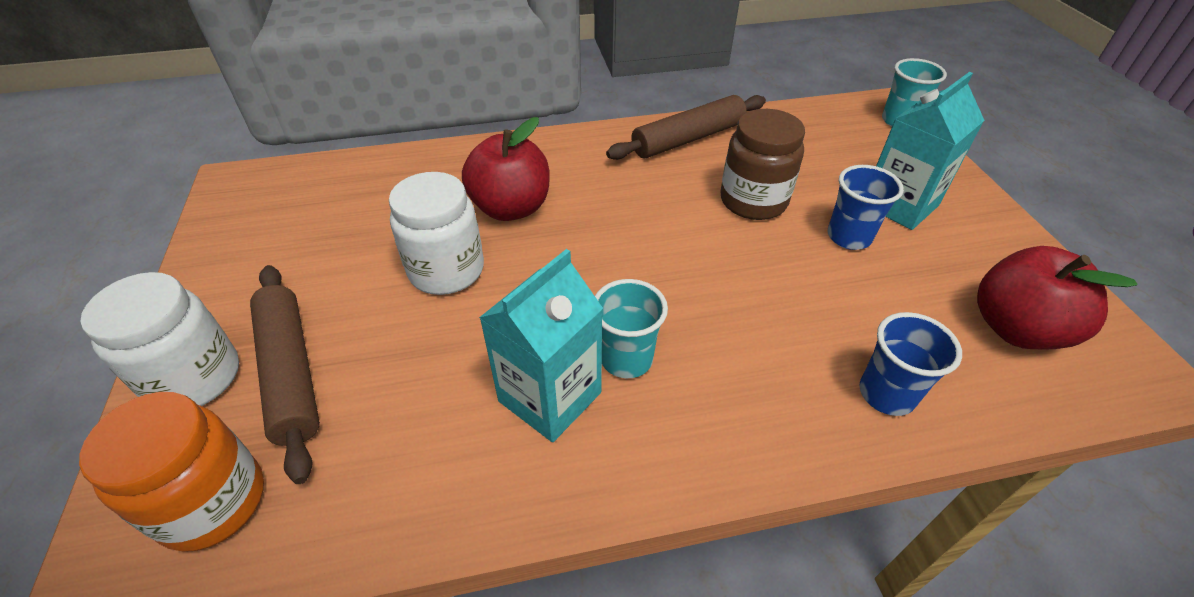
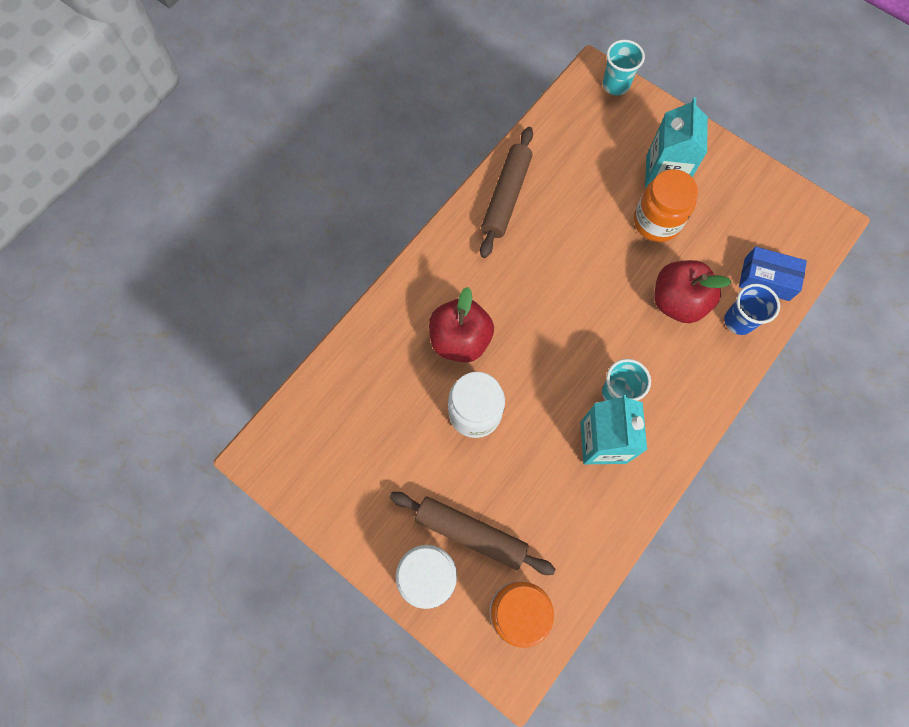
camera: 40 degrees left, 25 degrees up
(753, 201) = (588, 229): brown jar -> none
(848, 237) = (656, 222): blue cup -> orange jar
(975, 375) = (766, 279): none -> blue box
(1016, 328) = (768, 233): red apple -> red apple (677, 301)

